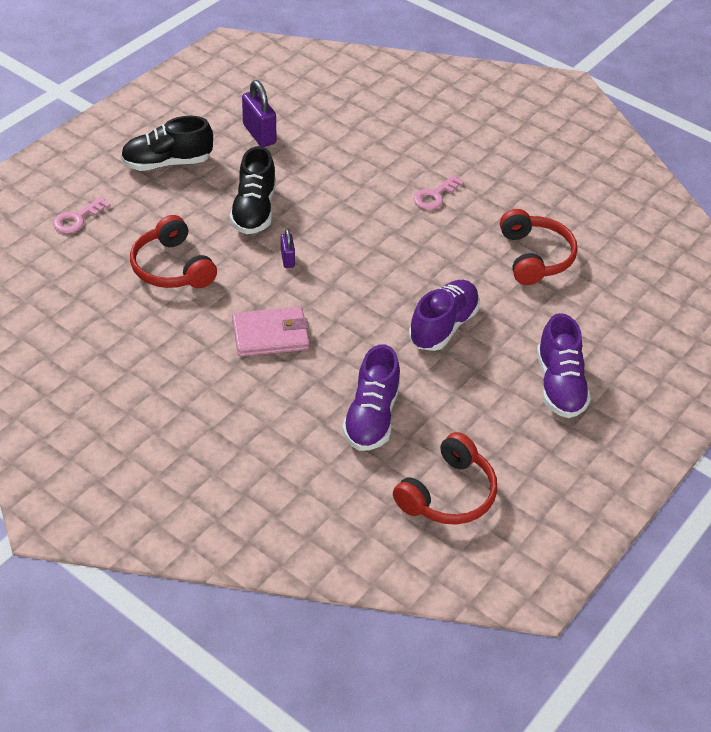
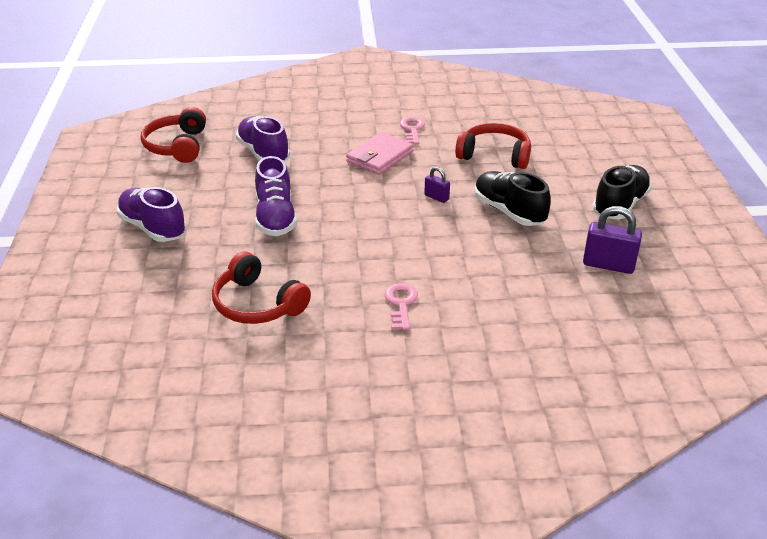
camera: 140 degrees right, 10 degrees down
(77, 219) = (595, 146): pink key -> pink key (412, 129)

